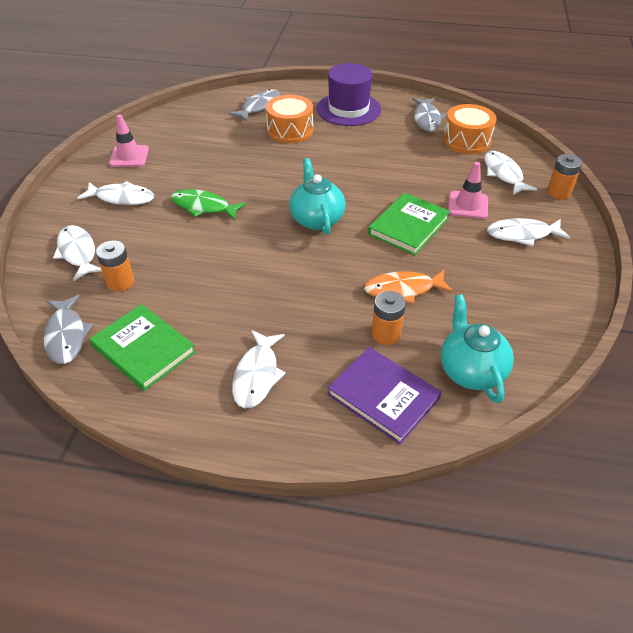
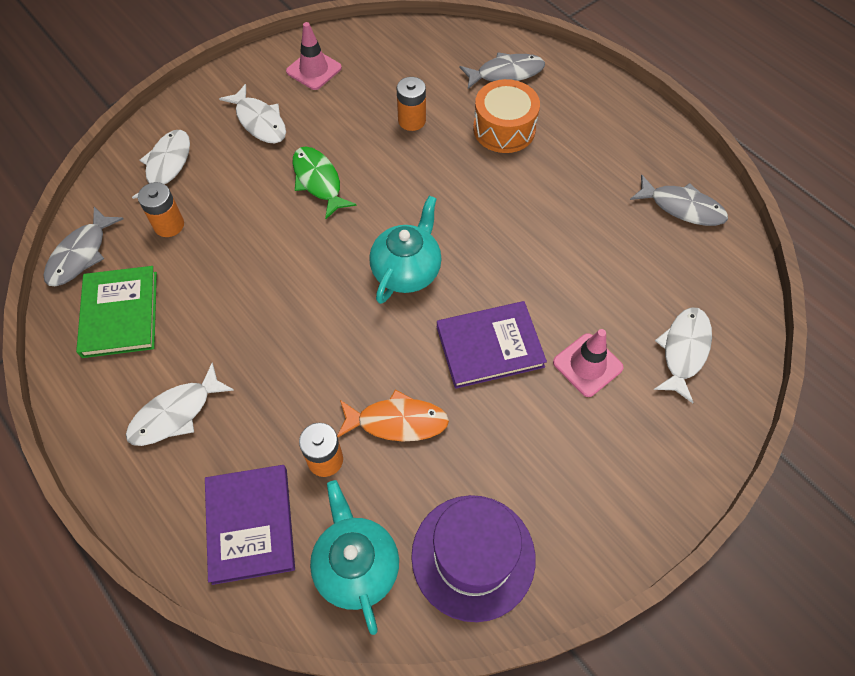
camera: 40 degrees right, 15 degrees up
(348, 109) = (603, 135): purple hat -> purple hat (473, 556)
(403, 289) = (397, 421): orange fish -> orange fish turned 150 degrees clockwise
(408, 226) = (489, 346): green book -> purple book
(426, 119) = (682, 207): grey fish -> grey fish turned 105 degrees counterclockwise
(467, 140) = (695, 271): orange drum -> none
(471, 370) = (356, 566): turquoise teapot -> turquoise teapot turned 45 degrees counterclockwise
(522, 234) = (604, 449): white fish -> none
(558, 192) = (722, 425): orange battery -> orange battery (412, 120)

